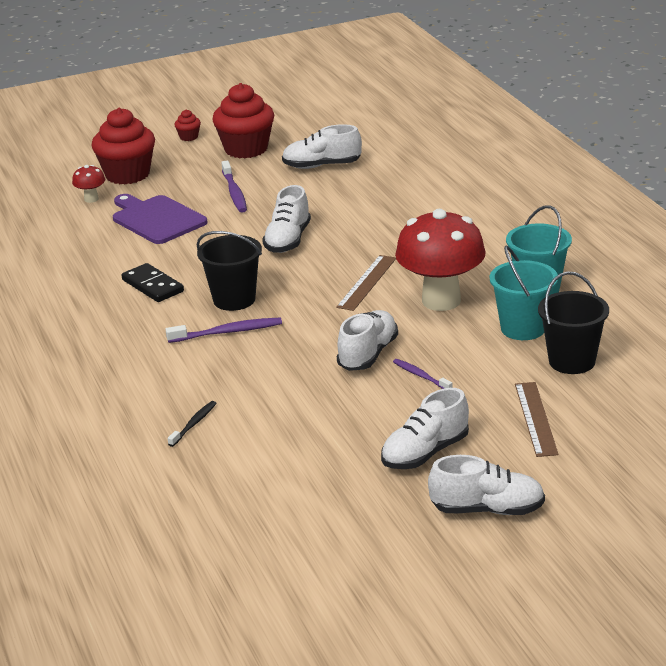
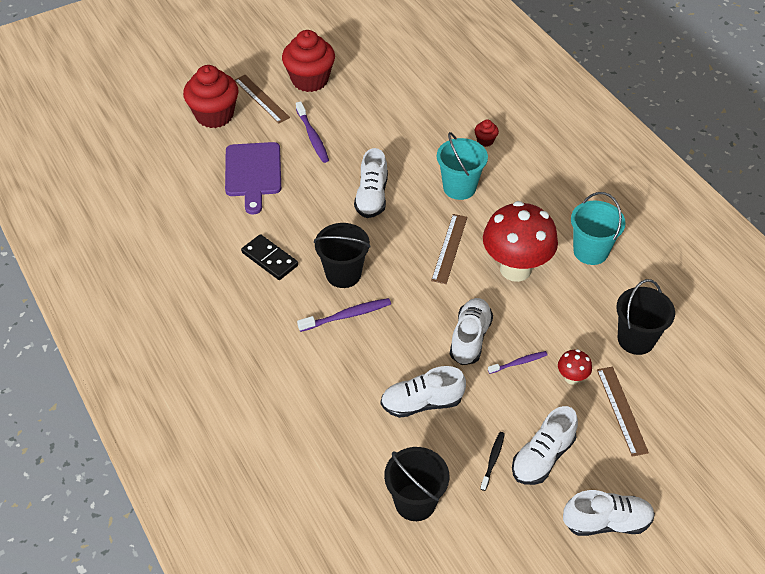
camera: 10 degrees left, 20 degrees up
(91, 199) = (190, 148): red mushroom -> red mushroom (571, 378)
(156, 219) = (253, 173): purple cutting board -> purple cutting board turned 135 degrees counterclockwise
(185, 162) = (261, 98): none -> brown ruler
(189, 137) = (257, 65): red cupcake -> red cupcake (485, 141)
(194, 424) = (344, 432): black toothbrush -> black toothbrush (493, 460)
(259, 483) = (415, 502): none -> black bucket
(322, 166) = (379, 101): white shoe -> white shoe (422, 403)
(421, 376) = (519, 363): purple toothbrush -> purple toothbrush turned 120 degrees clockwise
(523, 328) = (589, 301): turquoise bucket -> turquoise bucket (459, 187)

